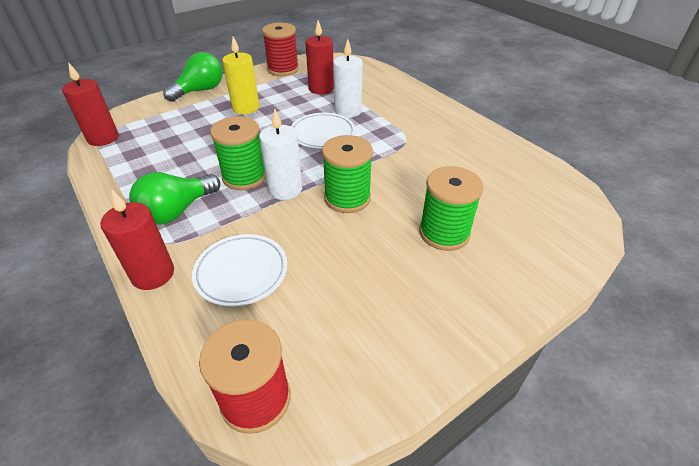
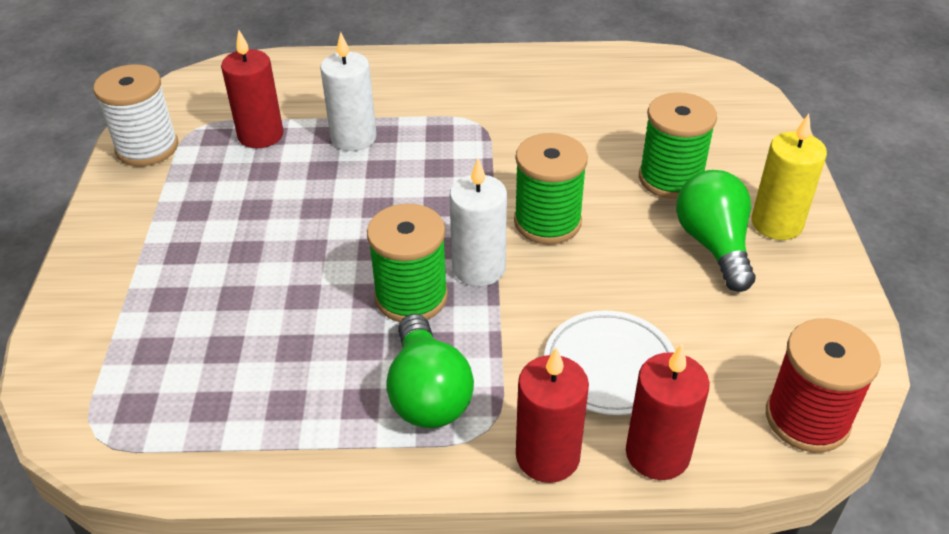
camera: 55 degrees left, 0 degrees up
(103, 138) = (109, 437): red candle -> red candle (657, 454)
(200, 91) = (92, 264): green light bulb -> green light bulb (713, 245)
(246, 108) = (220, 231): yellow candle -> yellow candle (776, 223)
(283, 69) = (147, 148): red spool -> white spool
(322, 134) = (385, 184): white plate -> none

